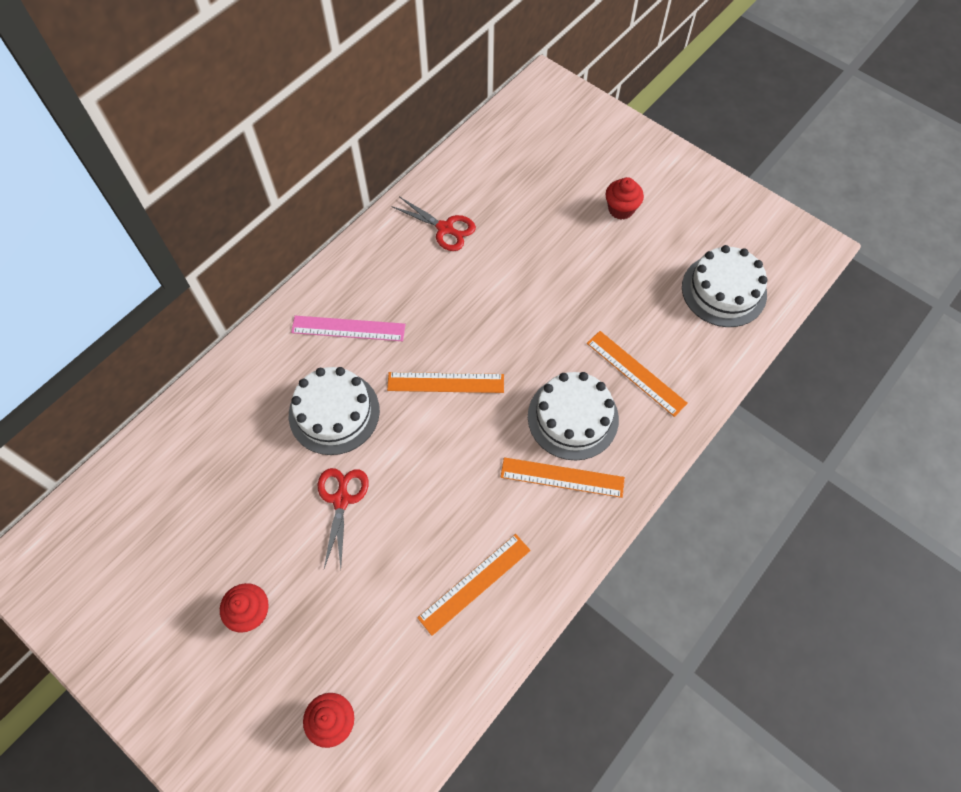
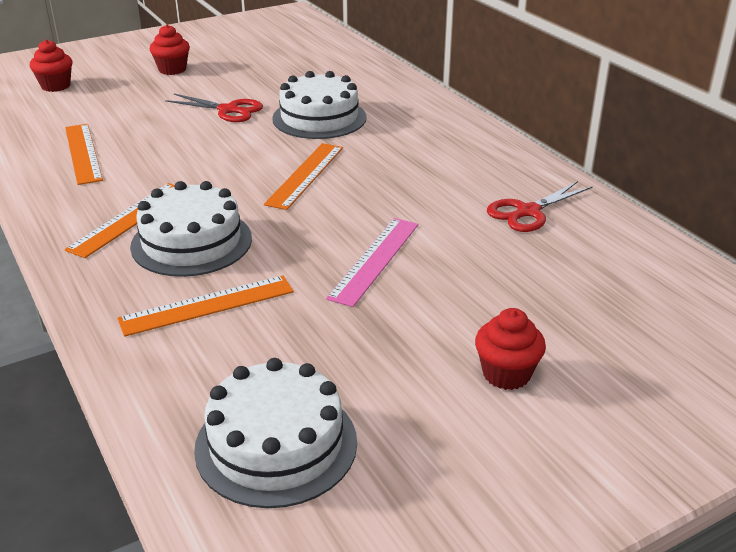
camera: 110 degrees right, 30 degrees down
(348, 328) = (412, 136): pink ruler -> pink ruler (375, 260)

